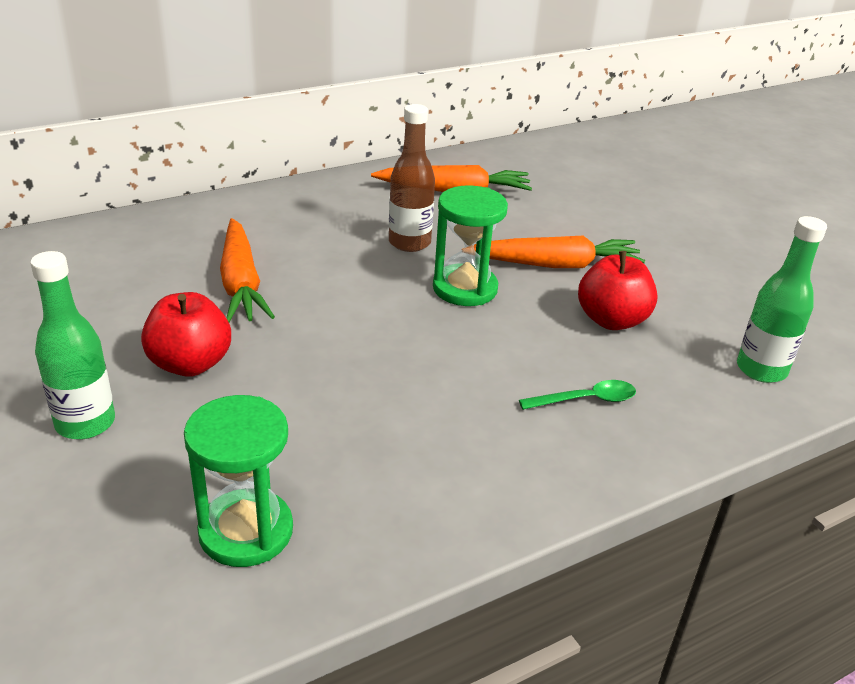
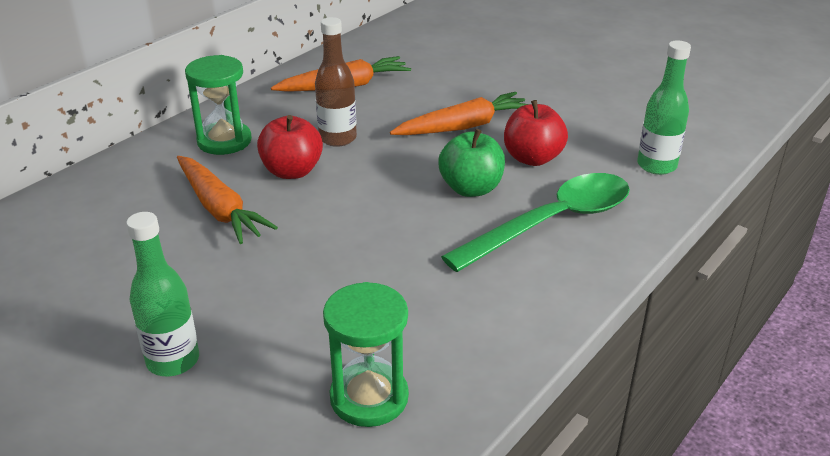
camera: 20 degrees left, 0 degrees up
(190, 364) = (226, 287): red apple -> red apple (292, 171)
(465, 288) = (407, 164): green hourglass -> green hourglass (224, 141)
(517, 334) = (471, 188): none -> green apple
(585, 400) = (552, 223): green spoon -> green spoon, size x2.31

